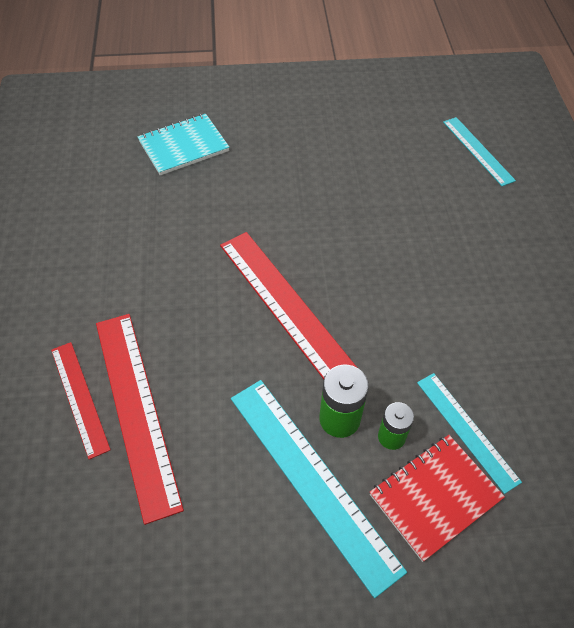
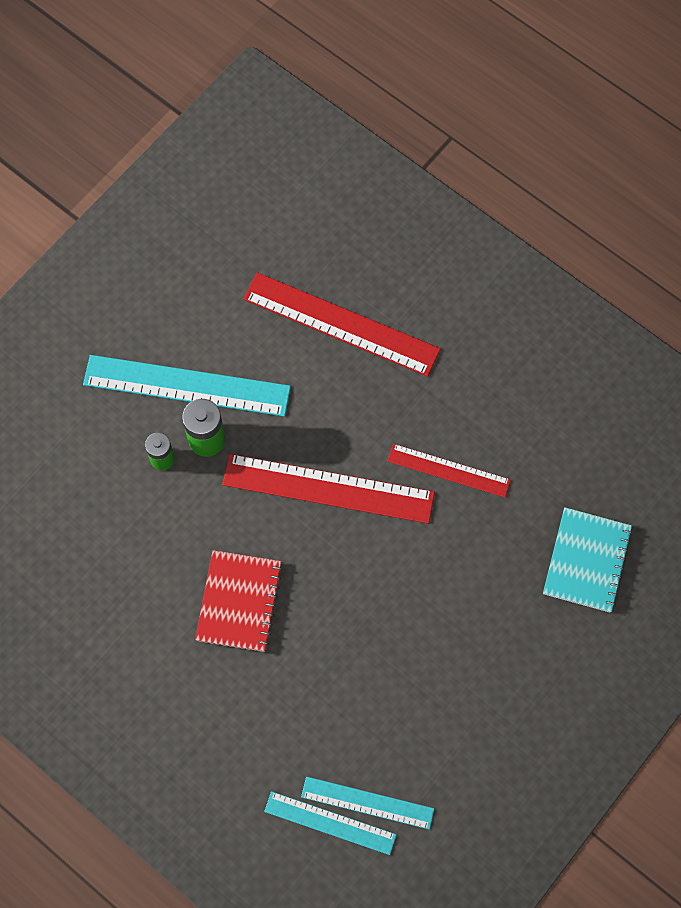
camera: 135 degrees right, 15 degrees up
(79, 398) = (385, 297): red ruler -> red ruler (448, 470)
(435, 497) = (102, 444): red notebook -> red notebook (239, 602)
(466, 430) = (117, 509): turquoise ruler -> turquoise ruler (367, 802)

